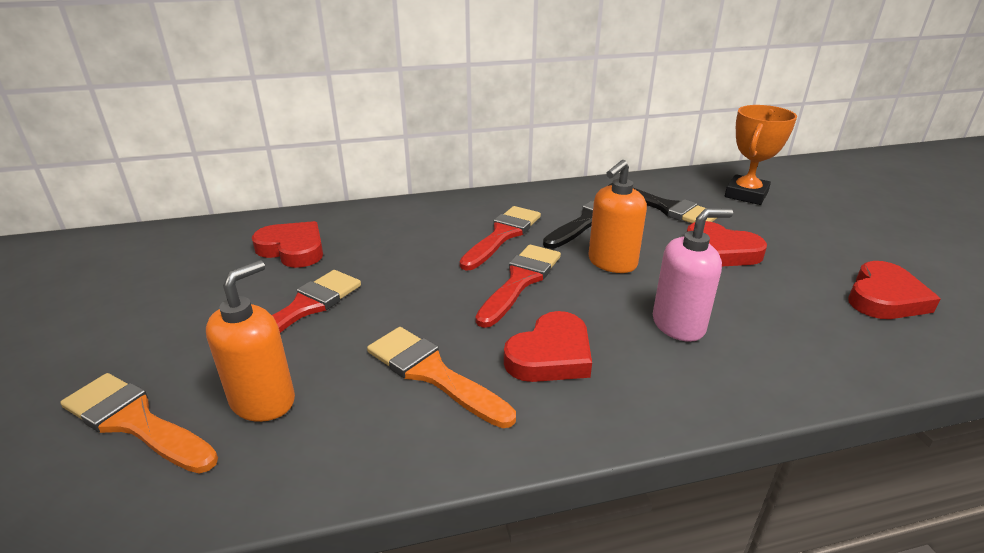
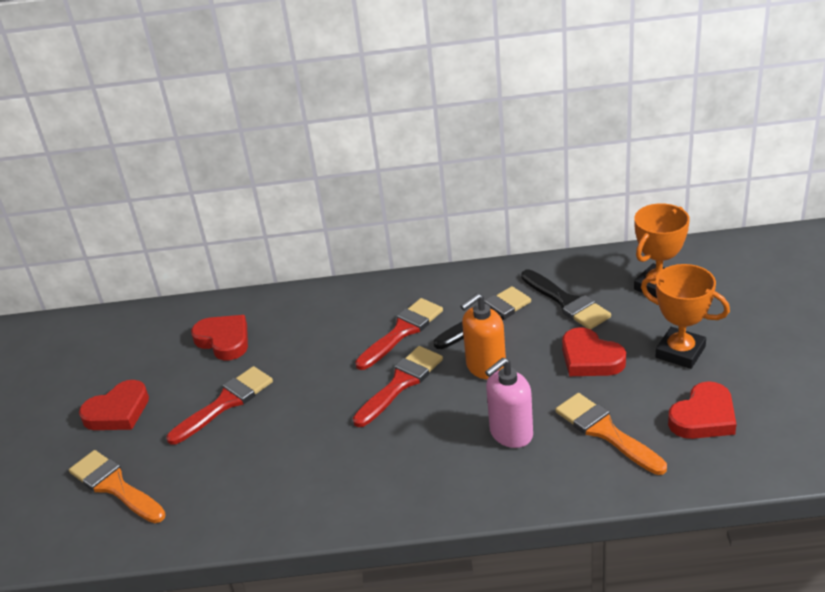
camera: 15 degrees right, 5 degrees up
(263, 401) = (194, 477): orange soap dispenser -> none
(432, 373) = (310, 464): orange brush -> orange brush (605, 432)
(551, 355) = (400, 454): red heart -> red heart (118, 411)
(678, 325) = (510, 434): pink soap dispenser -> pink soap dispenser turned 150 degrees clockwise
(810, 242) = (680, 352): none -> orange trophy

